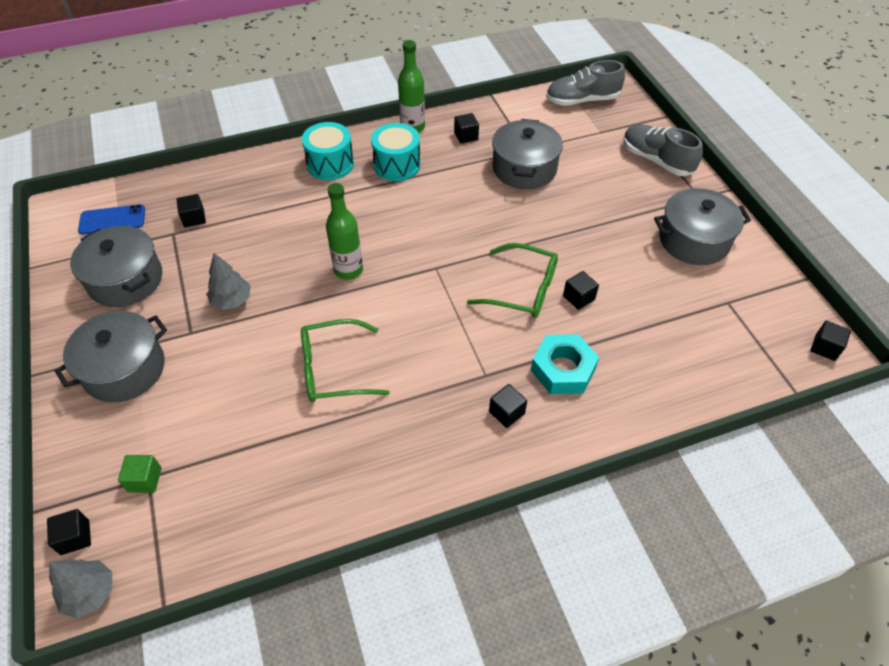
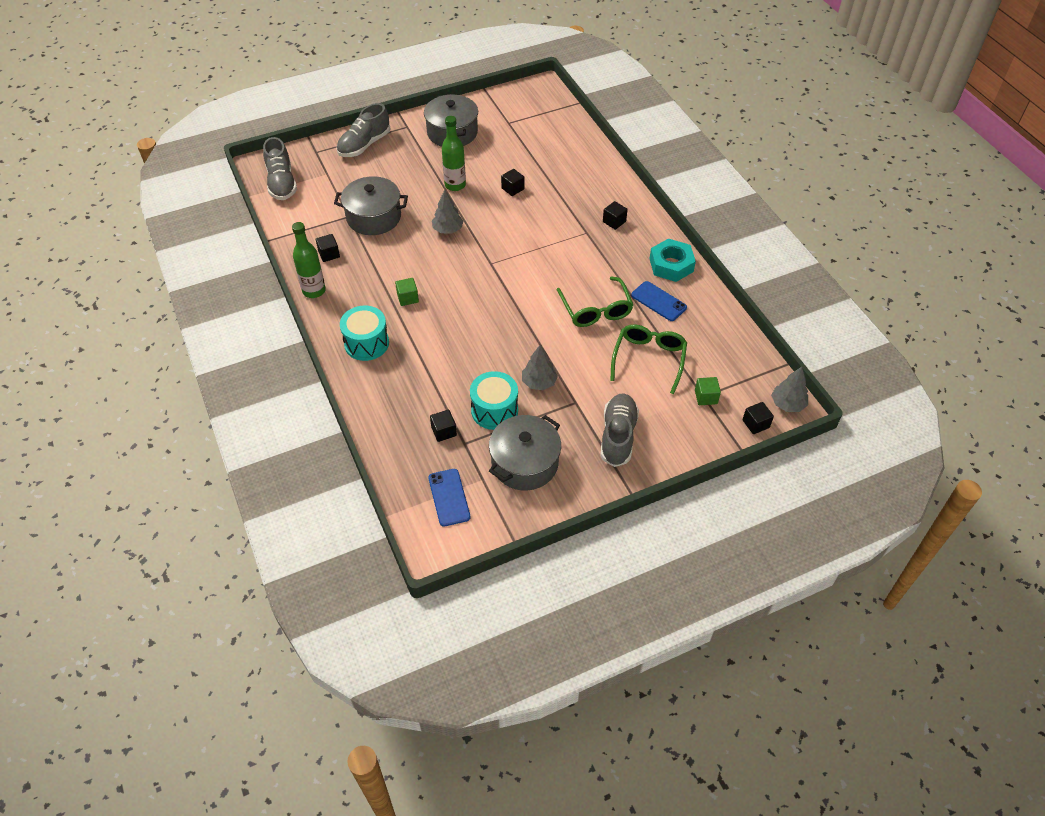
camera: 95 degrees left, 0 degrees up
(124, 369) = (618, 436): grey pot -> grey shoe
(334, 448) = (658, 301): none -> blue phone
(348, 270) = (498, 314): green bottle -> green bottle (455, 185)
(389, 194) = (407, 298): none -> green cube
(397, 165) = (368, 297): turquoise drum -> turquoise drum (494, 410)
(499, 230) = (448, 229): none -> grey tree
(522, 290) = (508, 216): green glasses -> green glasses (649, 359)
(563, 369) = (575, 197): turquoise nut -> turquoise nut (671, 265)
(825, 348) = (540, 89): black cube -> none

